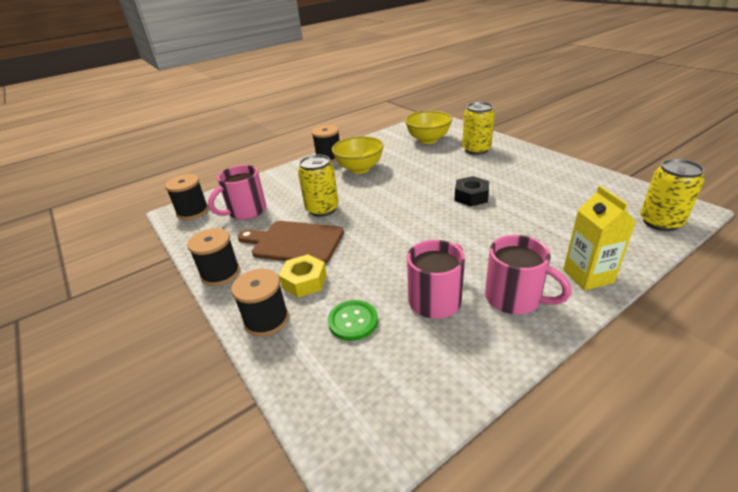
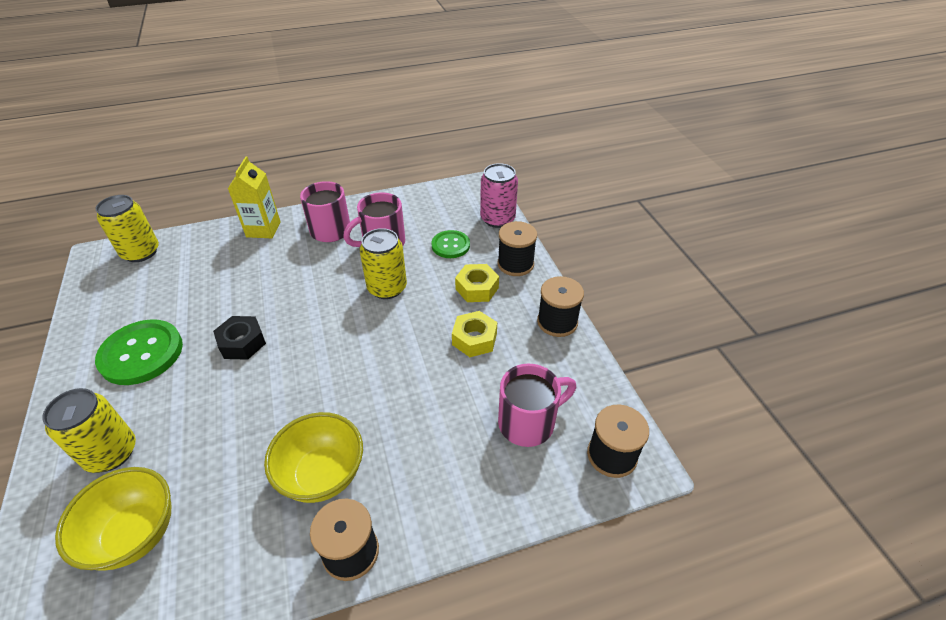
camera: 165 degrees left, 10 degrees up
(294, 242) = (474, 339): brown cutting board -> yellow nut
(302, 385) = (497, 219): none -> pink can
(322, 209) = (424, 387): yellow can -> yellow can (387, 288)
(529, 176) = (141, 353): none -> green button

